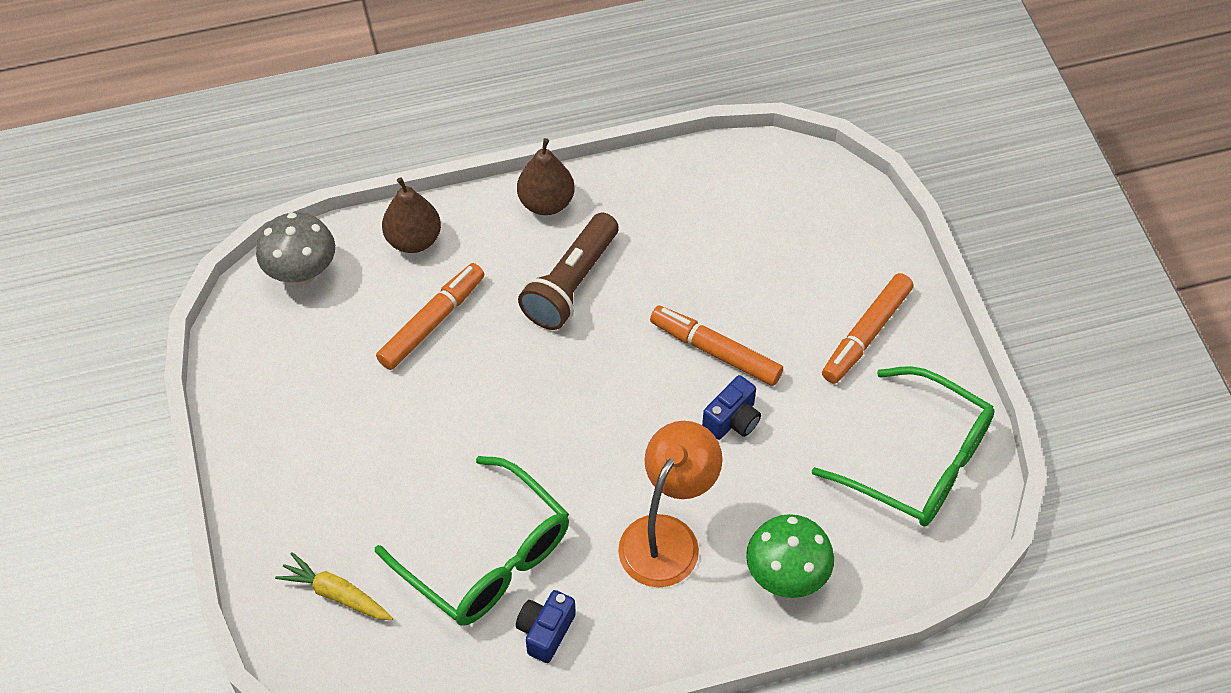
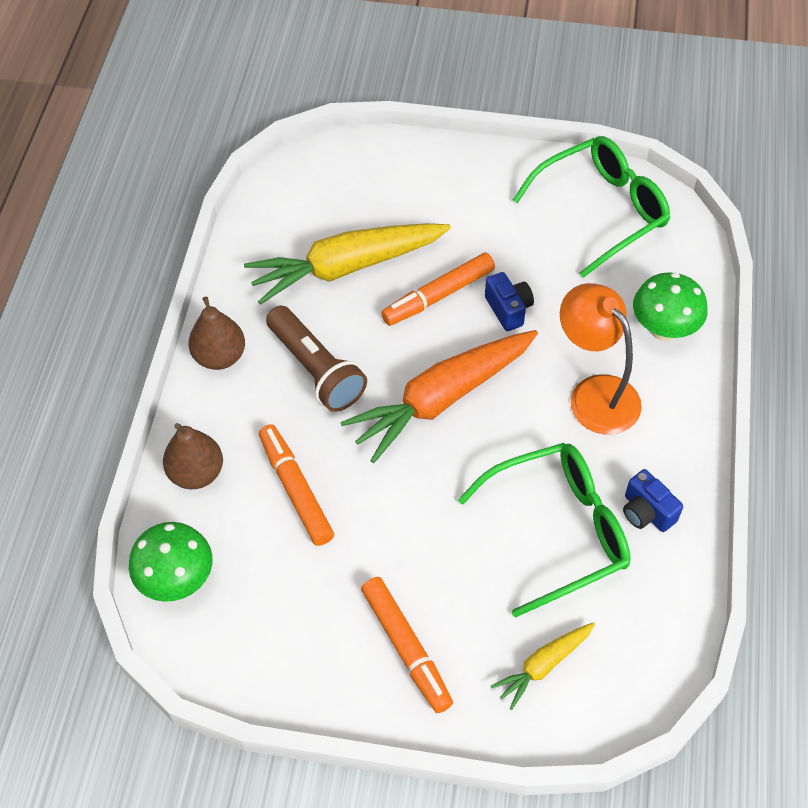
camera: 65 degrees left, 0 degrees up
(302, 273) = (177, 580): grey mushroom -> green mushroom
(591, 401) = (442, 399): none -> orange carrot
(706, 259) = (347, 267): none -> yellow carrot
(866, 334) = (474, 196): orange marker -> orange marker (406, 648)

